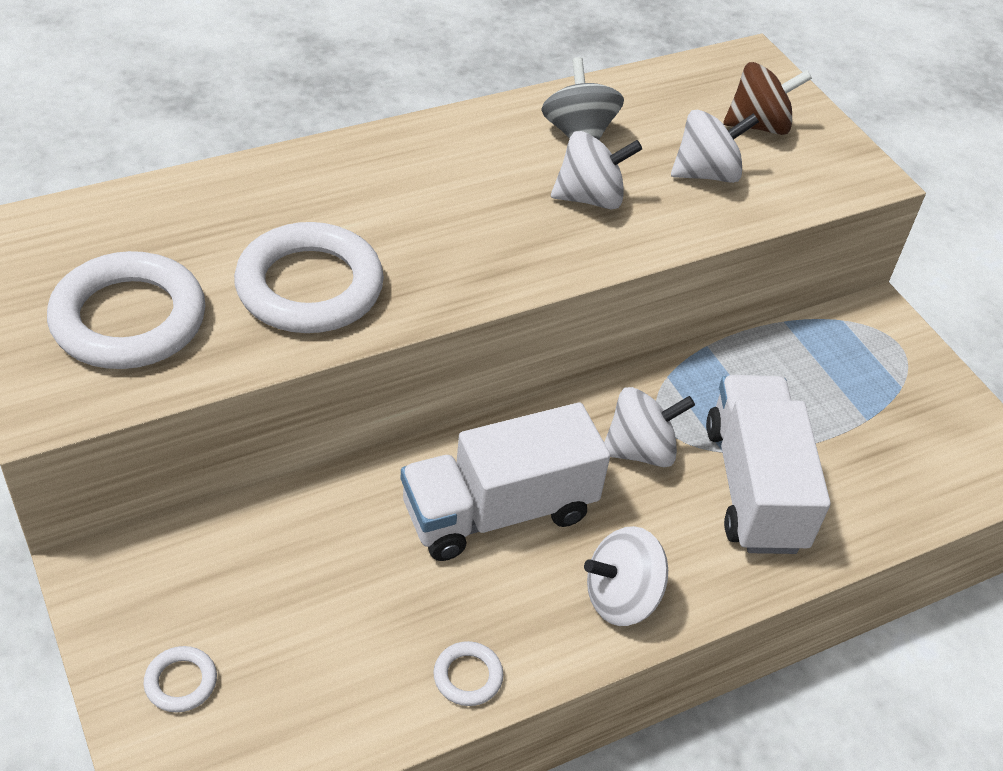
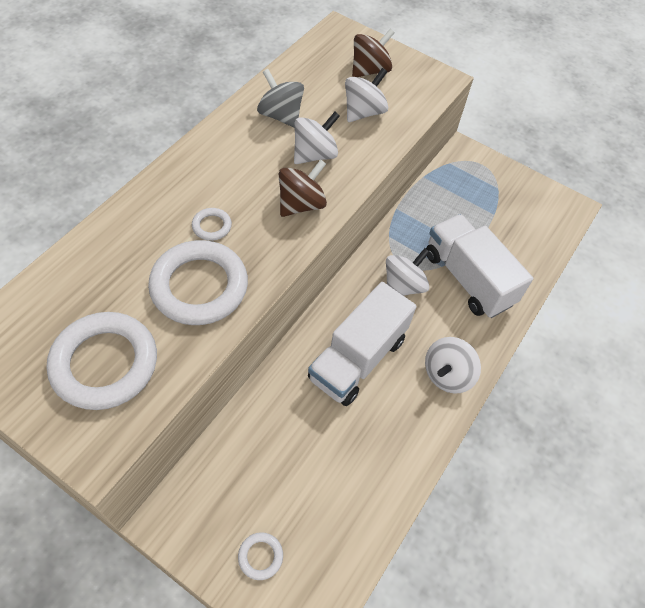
camera: 30 degrees left, 10 degrees up
(468, 676) = (404, 462): white ring -> white ring (212, 226)
(523, 249) = (301, 204): none -> brown spinning top

